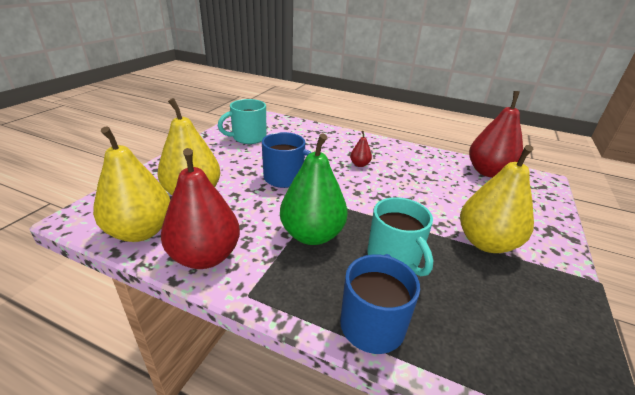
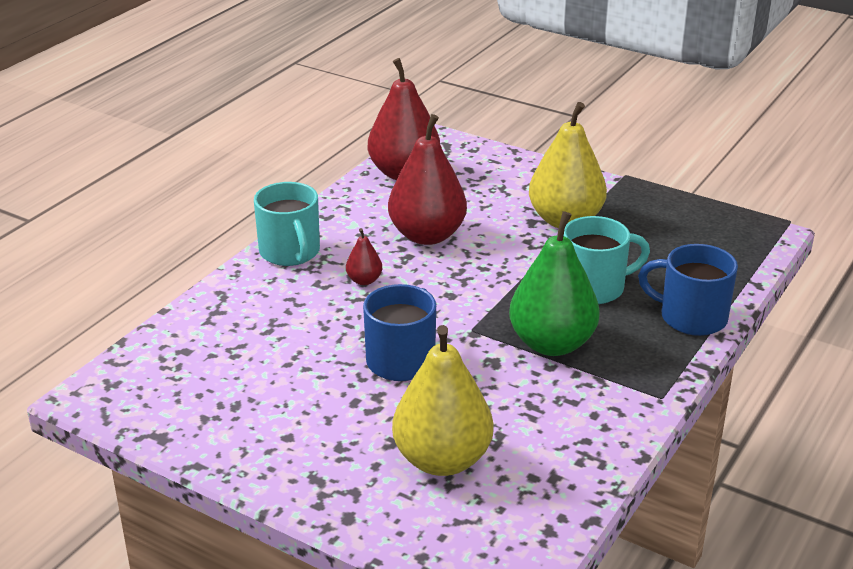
camera: 80 degrees left, 0 degrees up
(140, 231) = (545, 503): yellow pear -> none
(205, 256) = (598, 434): red pear -> red pear (427, 235)
(248, 138) = (226, 402): turquoise mug -> turquoise mug (290, 252)

